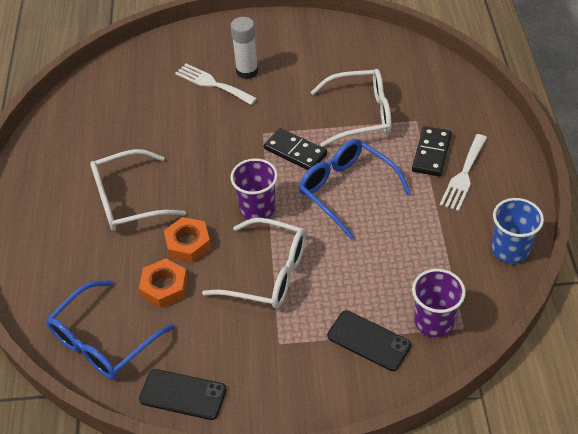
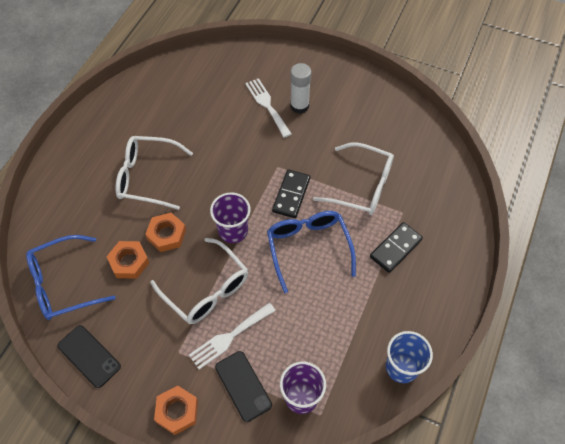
camera: 25 degrees right, 10 degrees up
(295, 152) = (291, 195): black domino -> black domino turned 45 degrees clockwise
(317, 397) = (177, 411): none -> orange nut
(463, 175) = (408, 281): white fork -> white fork (229, 337)

